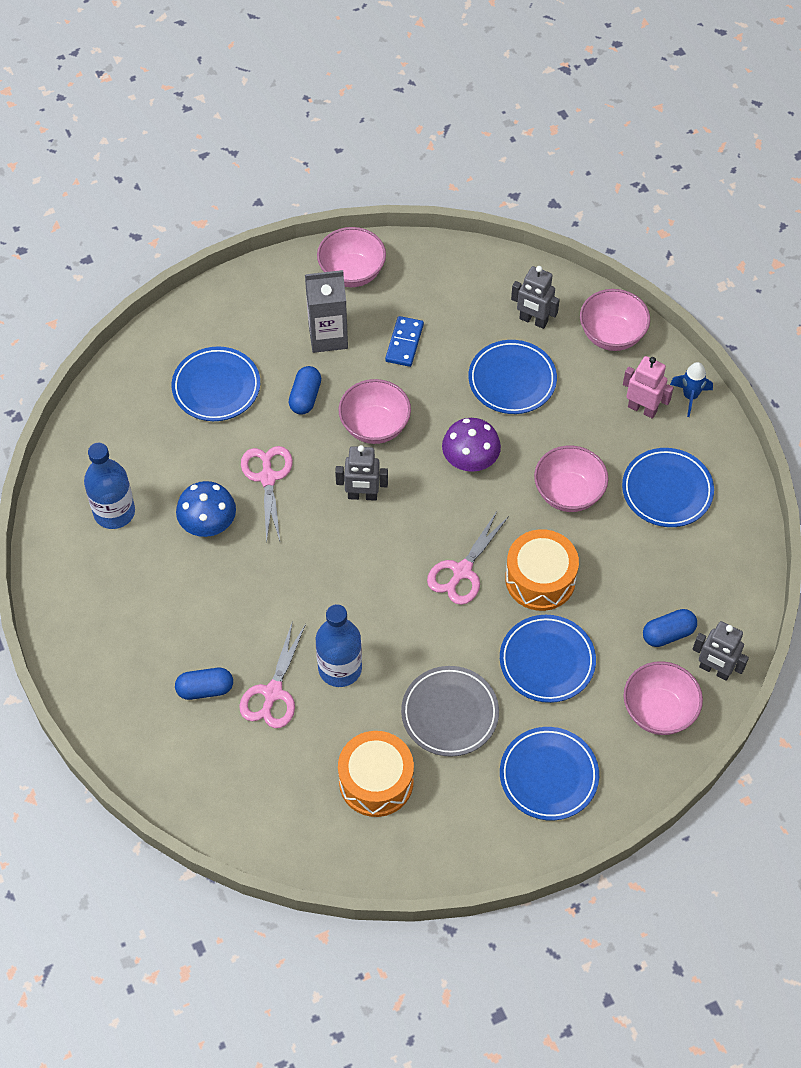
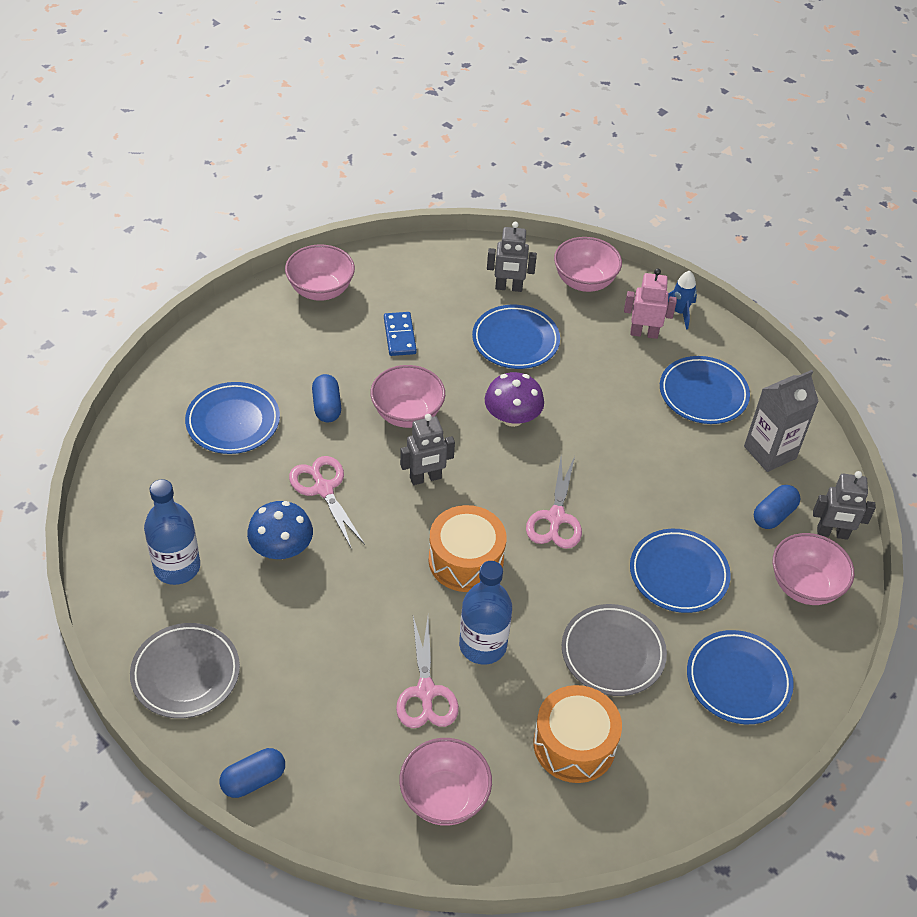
camera: 25 degrees left, 10 degrees down
(85, 610) = (186, 673): none -> grey plate
(205, 689) = (352, 712): blue capsule -> blue capsule (253, 780)
(328, 336) = (323, 349): grey carton -> grey carton (770, 452)
(540, 579) = (632, 502): orange drum -> orange drum (466, 560)
(568, 493) = (617, 421): pink bowl -> pink bowl (444, 797)

